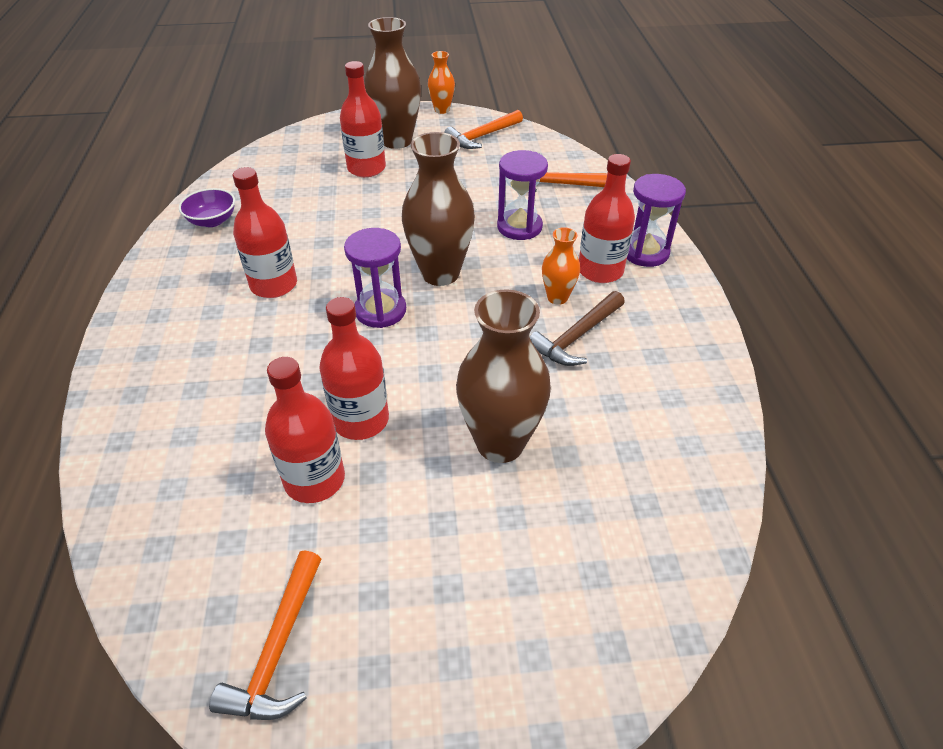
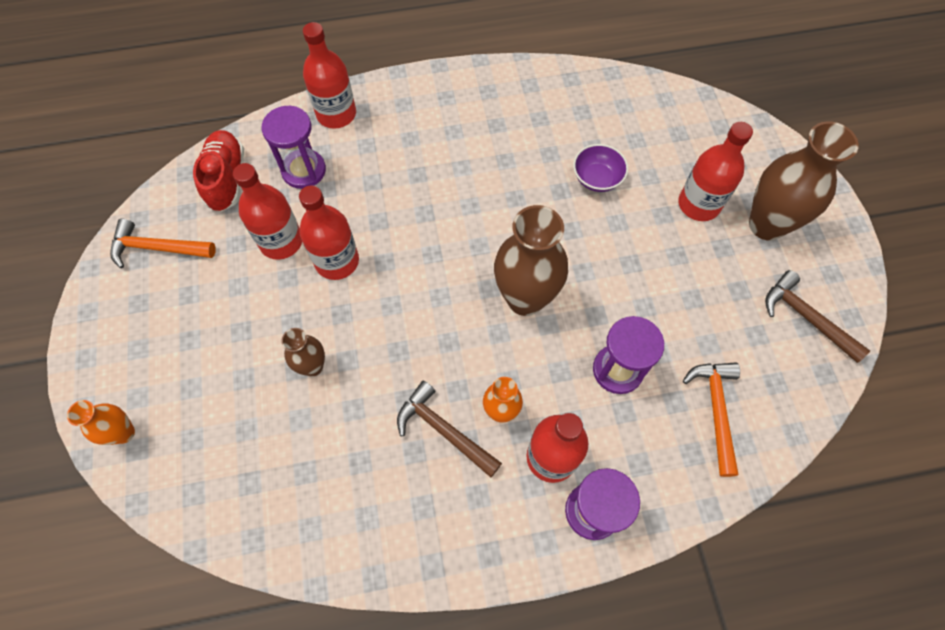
camera: 85 degrees right, 20 degrees up
(180, 553) = (226, 179): none -> red shoe
(212, 221) = (577, 97): purple bowl -> purple bowl (597, 178)
(274, 285) = (492, 166): red bottle -> red bottle (336, 114)
(380, 310) = (466, 255): purple hourglass -> purple hourglass (304, 170)
(442, 110) = (859, 264): orange vase -> orange vase (124, 433)
(482, 136) = (805, 317): orange hammer -> brown hammer
(500, 443) = (313, 366): brown vase -> brown vase, size x0.52

